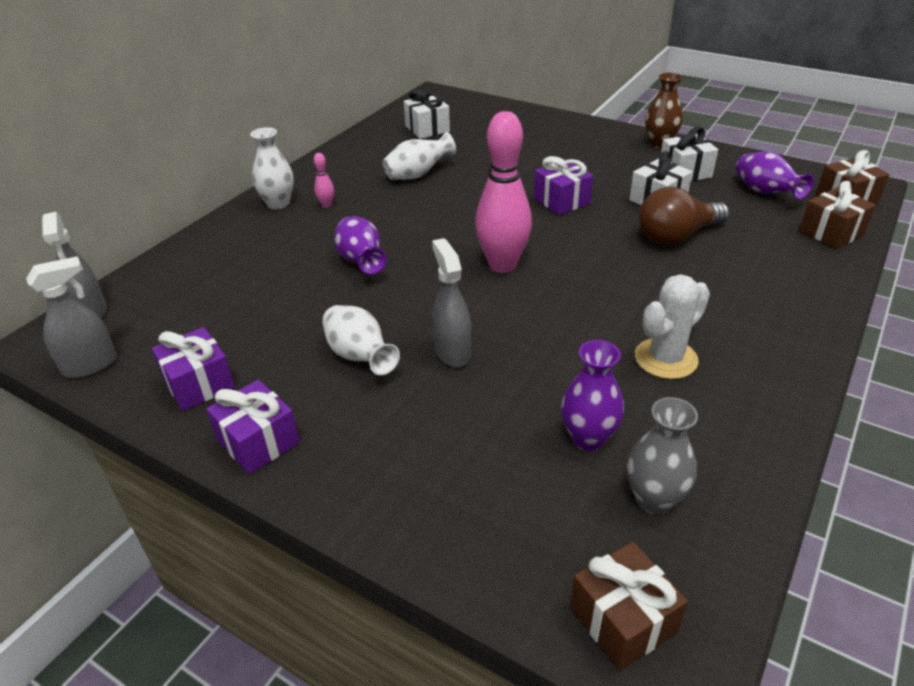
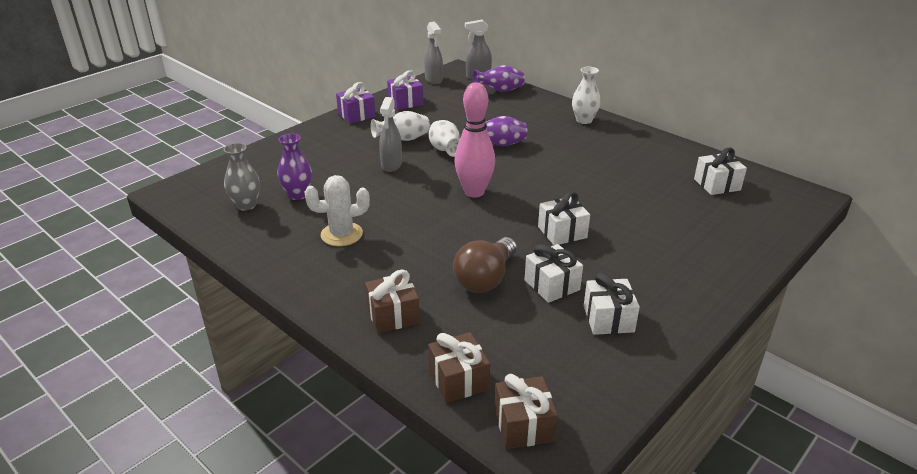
camera: 100 degrees right, 5 degrees down
(326, 205) = (578, 136): pink bowling pin -> none
(418, 175) = (621, 173): white vase -> white vase (445, 150)
(452, 352) = (391, 165): grey spray bottle -> grey spray bottle turned 105 degrees clockwise
(561, 201) = (562, 232): purple gift -> white gift
(622, 620) = (198, 184): brown gift -> brown gift (393, 315)
(659, 144) = (681, 320): brown vase -> none
(666, 359) = (341, 234): white cactus -> white cactus turned 75 degrees counterclockwise
(676, 236) = (485, 279): brown light bulb -> brown light bulb turned 135 degrees counterclockwise
(765, 193) = (551, 363): purple vase -> purple vase (500, 90)

